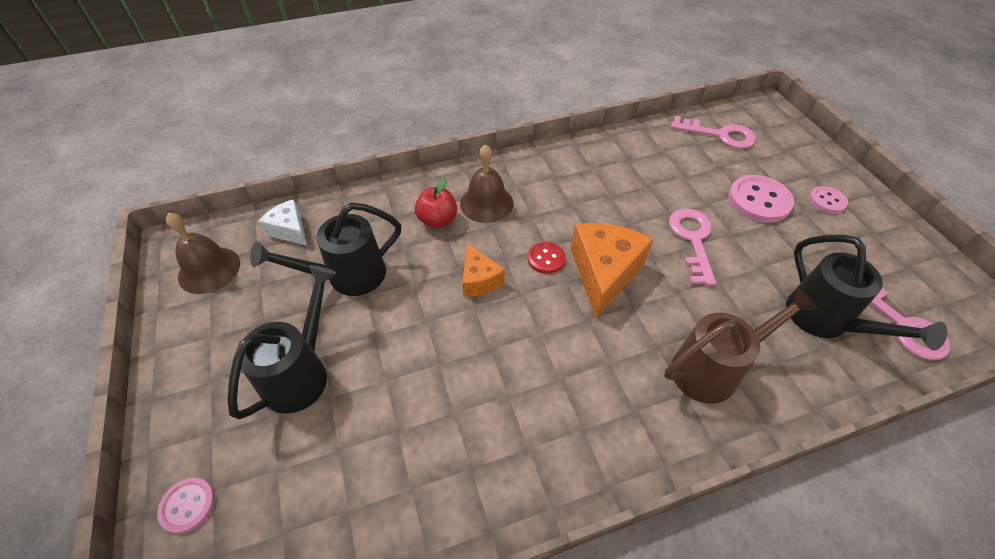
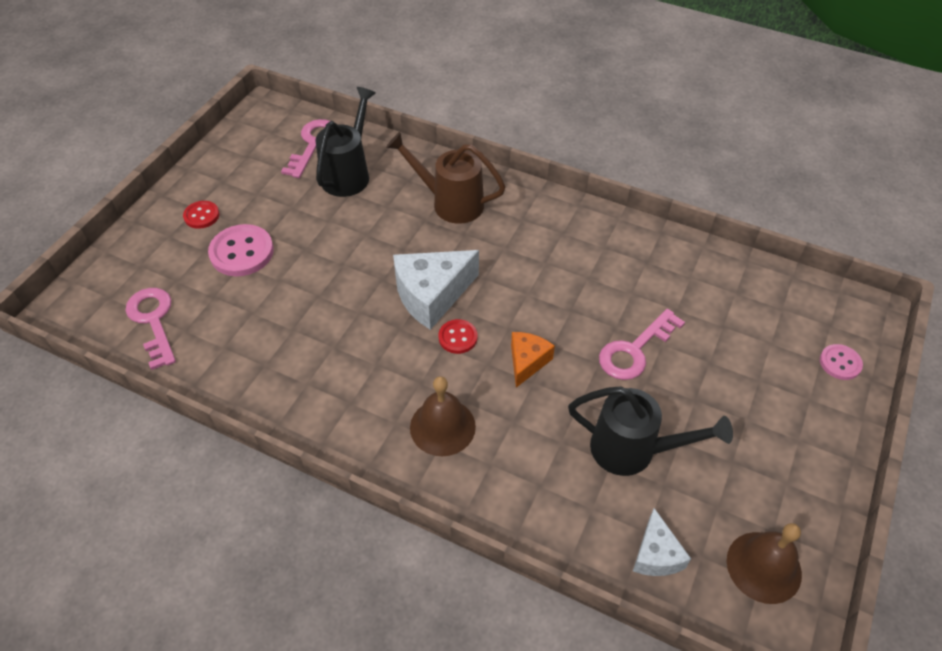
camera: 135 degrees left, 0 degrees up
(301, 373) = (722, 394): black watering can -> none
(437, 220) = (504, 445): red apple -> none
(604, 273) = (432, 295): orange cheese -> white cheese
(692, 240) = (336, 267): pink key -> pink key (634, 350)
(827, 201) = (201, 216): pink button -> red button

